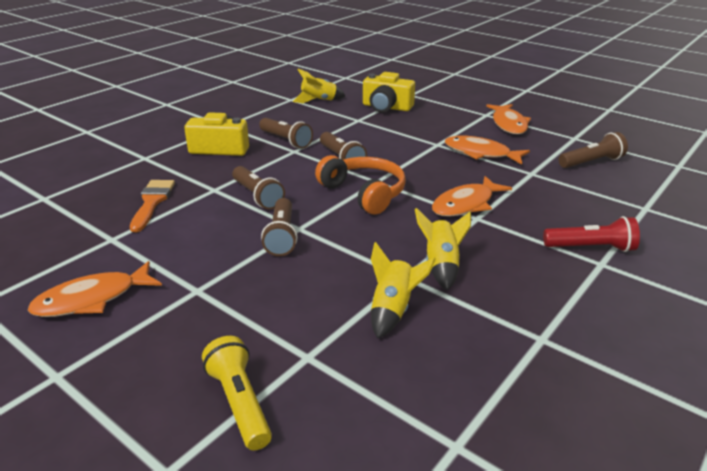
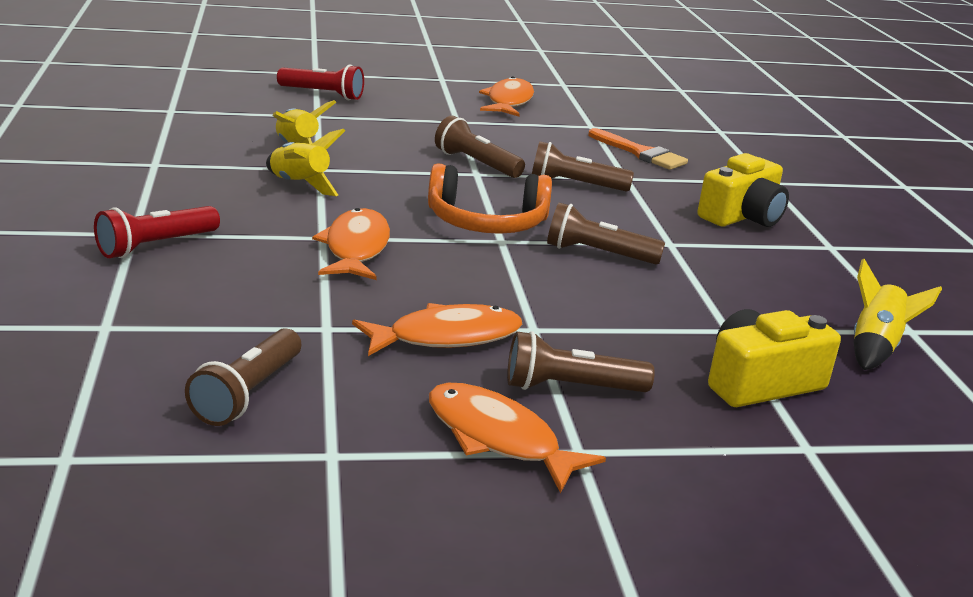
camera: 130 degrees right, 5 degrees down
(240, 402) = (323, 94): yellow flashlight -> red flashlight
(286, 141) = (714, 253): brown flashlight -> brown flashlight (570, 387)

